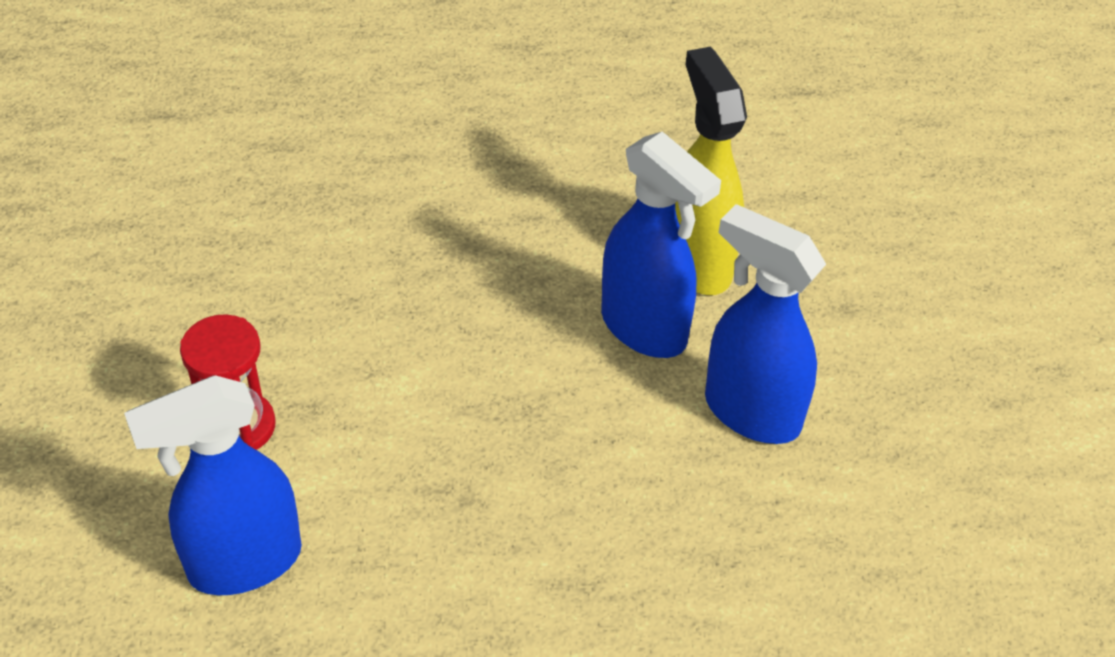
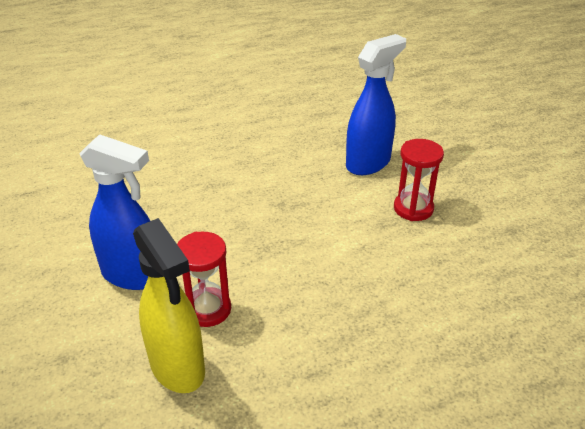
camera: 165 degrees right, 10 degrees down
(644, 329) = (207, 309): blue spray bottle -> red hourglass

